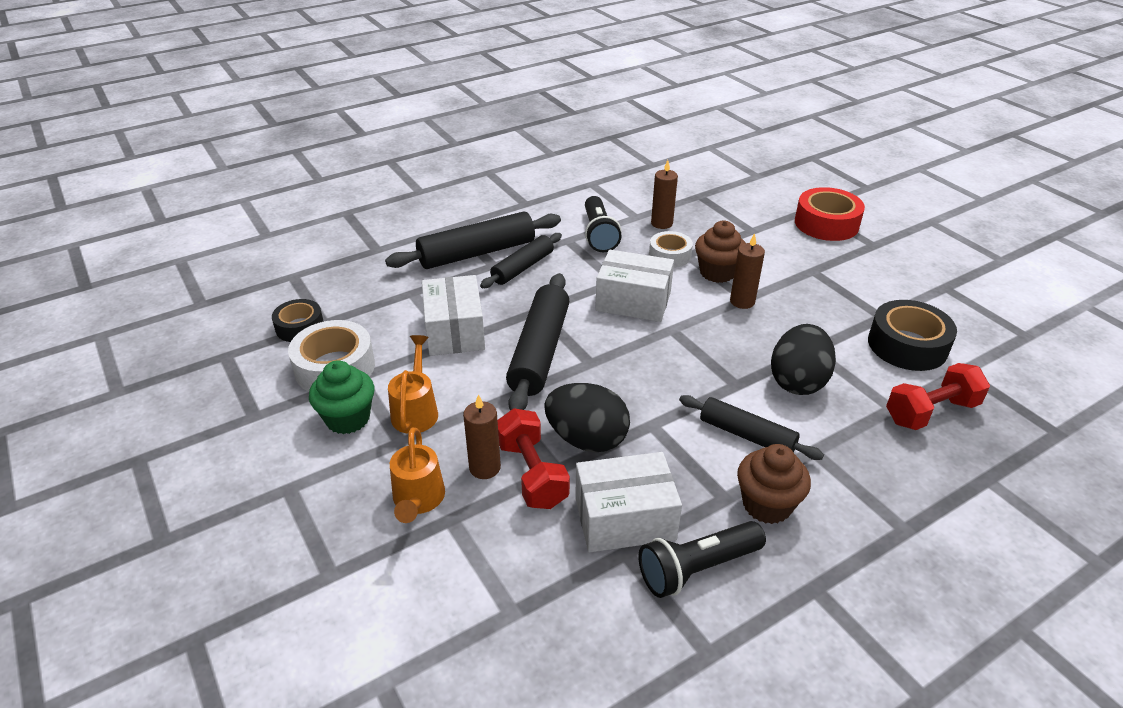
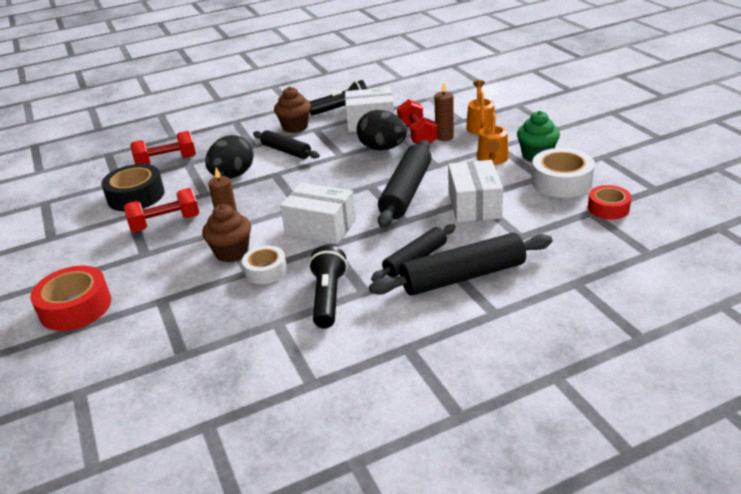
camera: 170 degrees left, 5 degrees down
(300, 327) = (608, 208): black tape -> red tape
(661, 223) = (252, 311): brown candle -> none
(824, 305) = (165, 223): none -> red dumbbell

